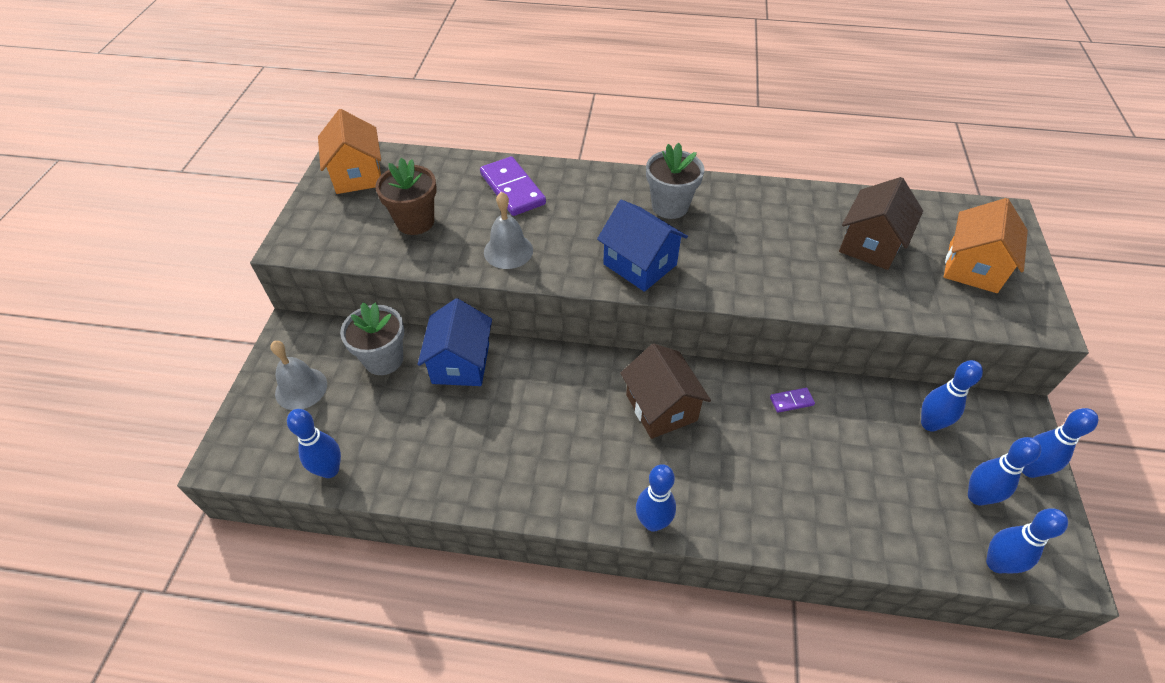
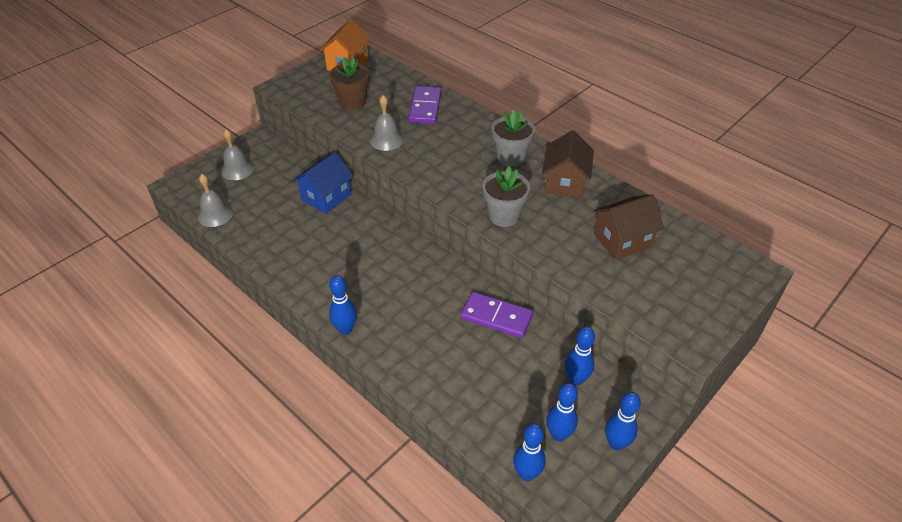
camera: 35 degrees right, 5 degrees down
(330, 470) = (215, 214): blue bowling pin -> grey bell
(384, 359) = (289, 175): grey flower pot -> grey flower pot (504, 216)
(639, 264) = (454, 181): blue house -> none
(661, 408) = (412, 277): brown house -> brown house (565, 182)
(791, 401) = (496, 317): purple domino -> purple domino, size x2.14
(972, 267) = (683, 289): orange house -> none

